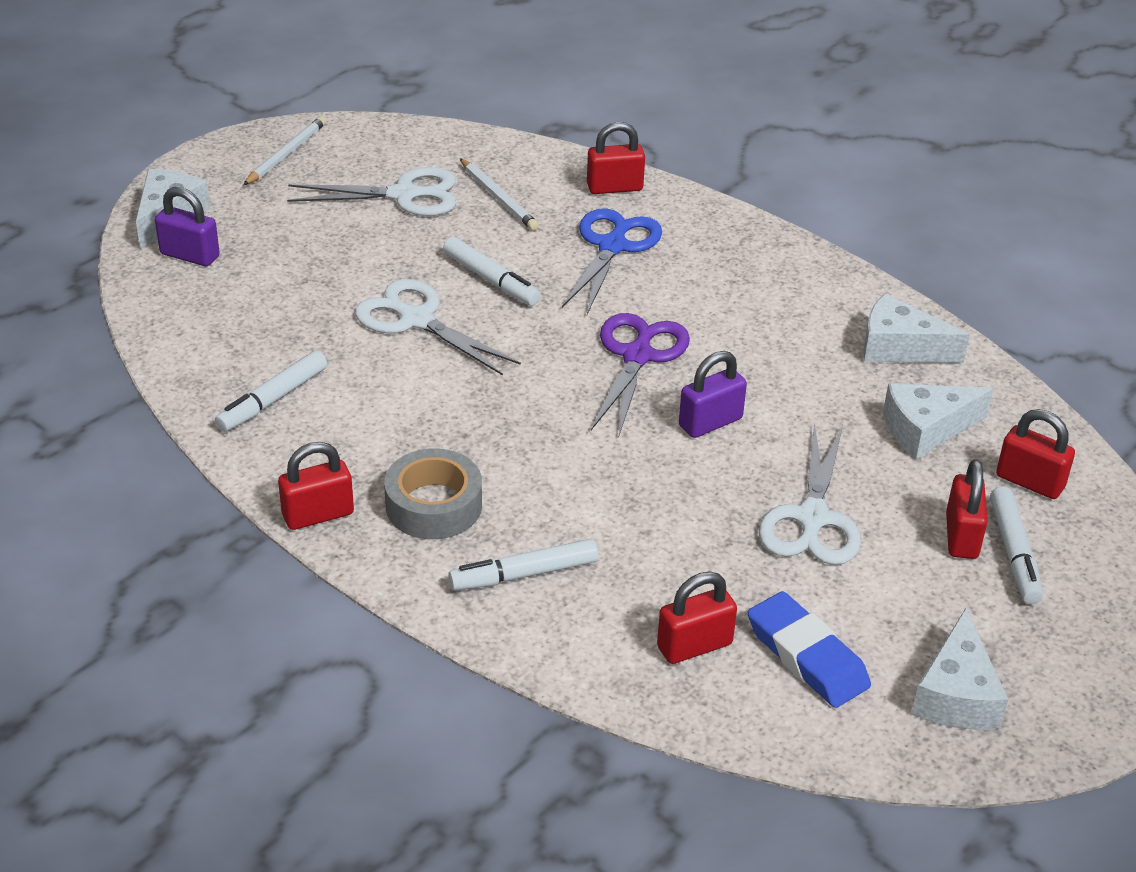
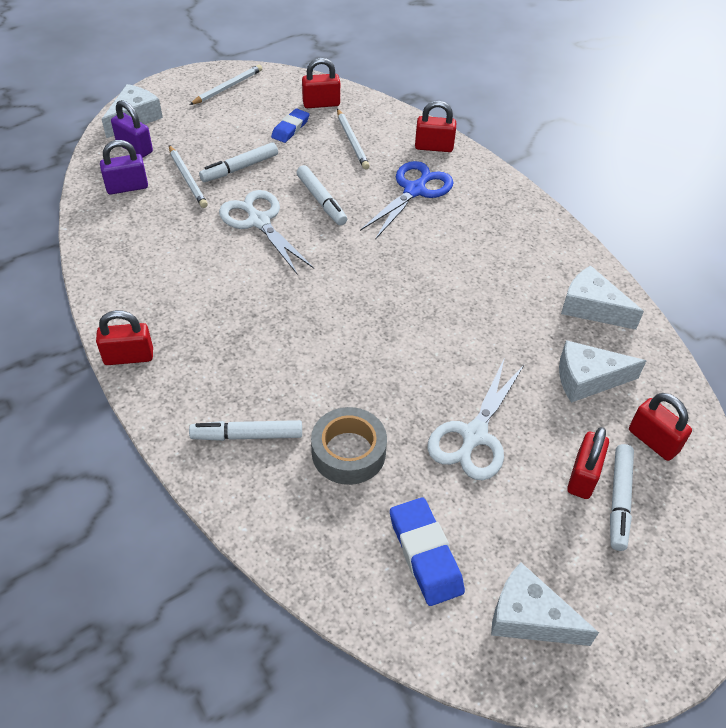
camera: 15 degrees right, 10 degrees up
(273, 400) = (139, 263): white marker -> white marker (240, 168)
(287, 282) = (187, 178): none -> white pencil
(404, 195) = (290, 128): white scissors -> blue eraser
(434, 505) = (209, 366): grey tape -> grey tape (348, 452)
(637, 356) = (398, 277): purple scissors -> none
(694, 646) = (345, 524): red padlock -> red padlock (321, 104)
(710, 422) = (429, 341): purple padlock -> purple padlock (127, 187)
(956, 694) = (529, 617): white cheese -> white cheese turned 90 degrees clockwise

